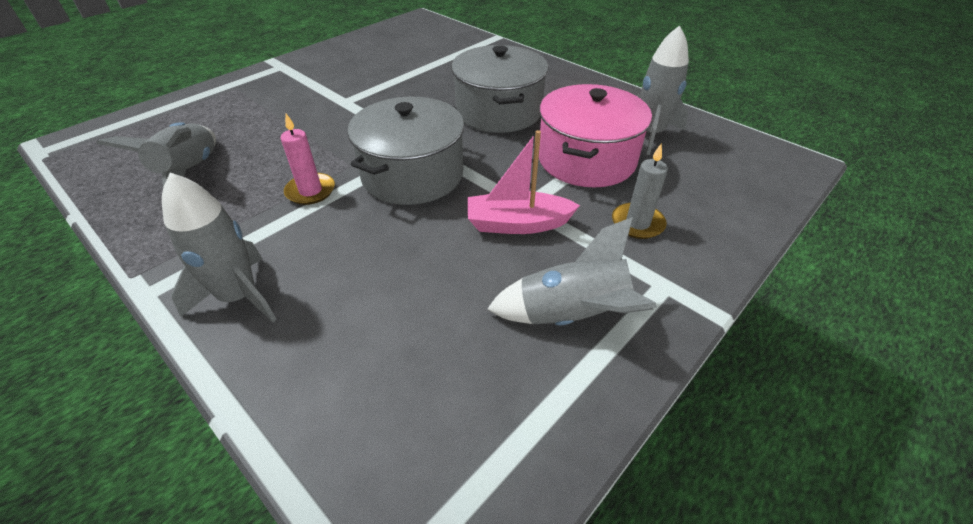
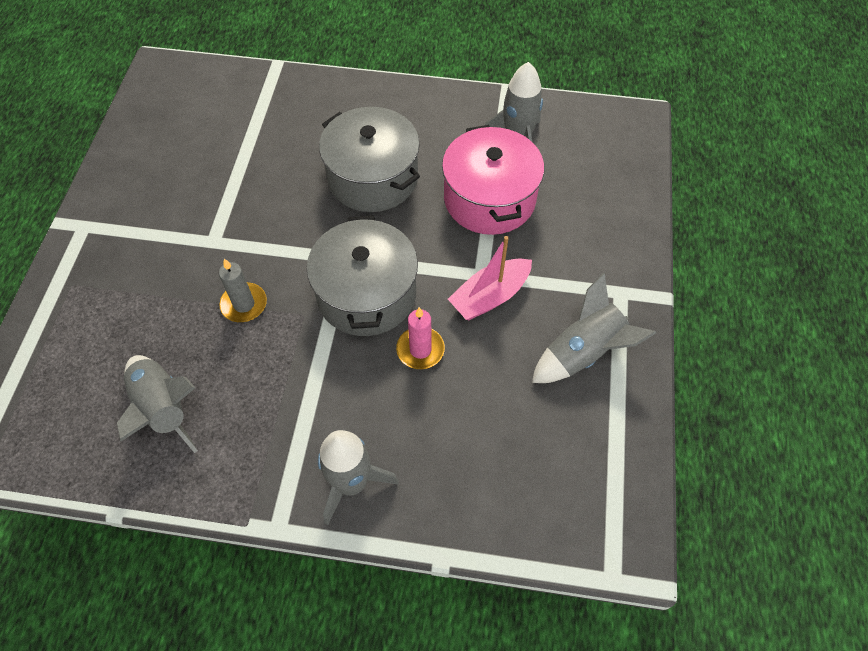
camera: 35 degrees left, 15 degrees up
(310, 191) = (298, 361): pink candle -> pink candle (420, 349)
(637, 223) = (570, 246): grey candle -> grey candle (244, 304)

